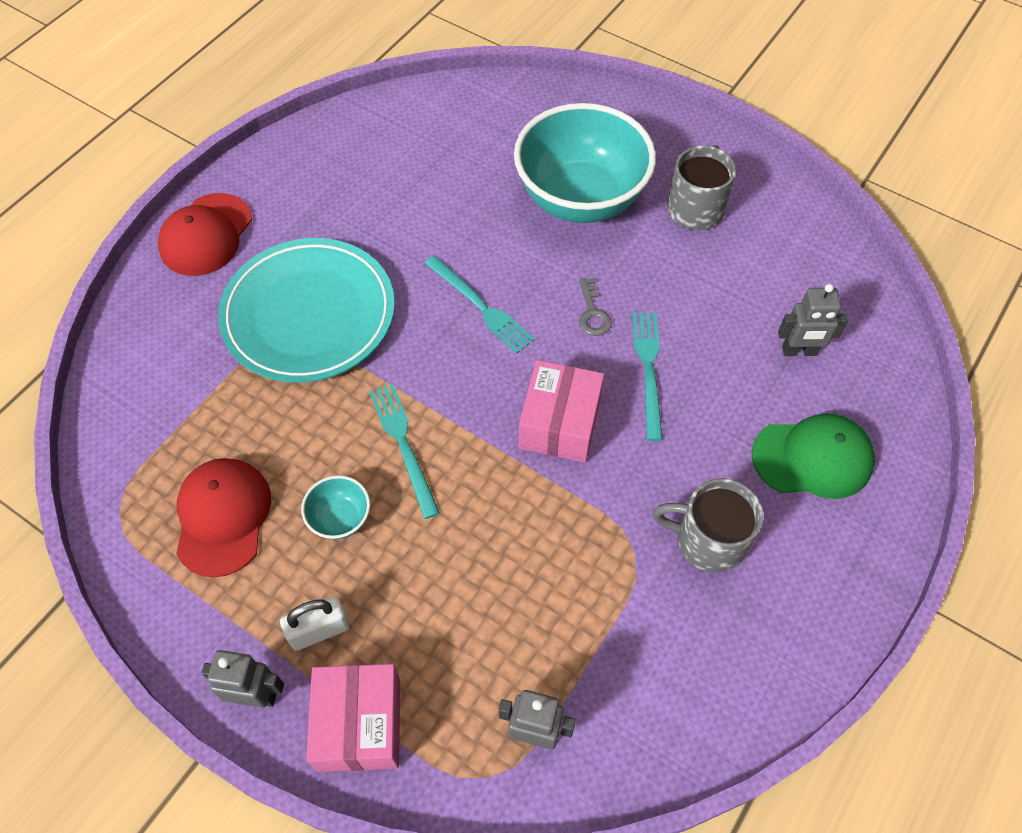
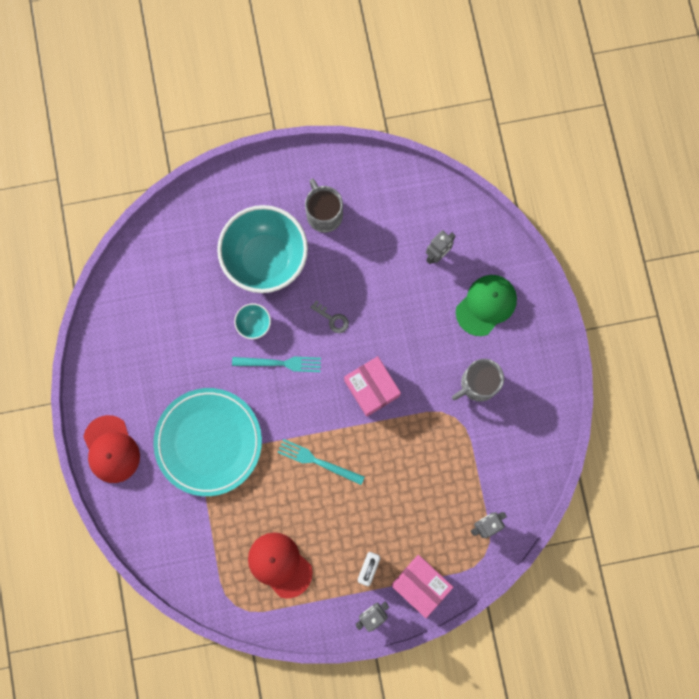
camera: 45 degrees left, 20 degrees up
(340, 518) = (327, 518): turquoise bowl -> turquoise bowl (254, 324)
(648, 369) = (383, 325): turquoise fork -> none

